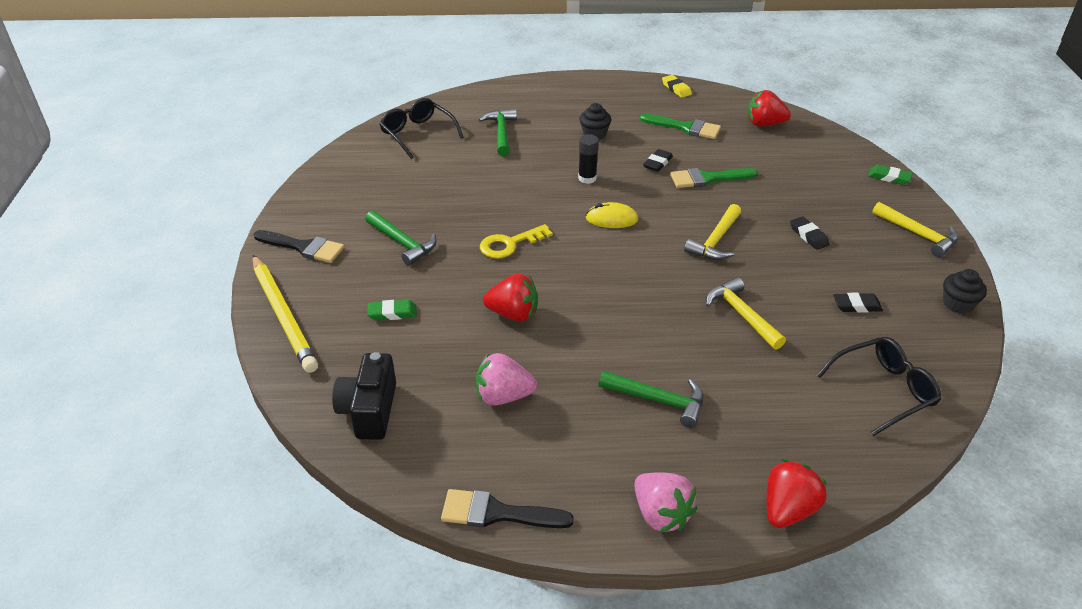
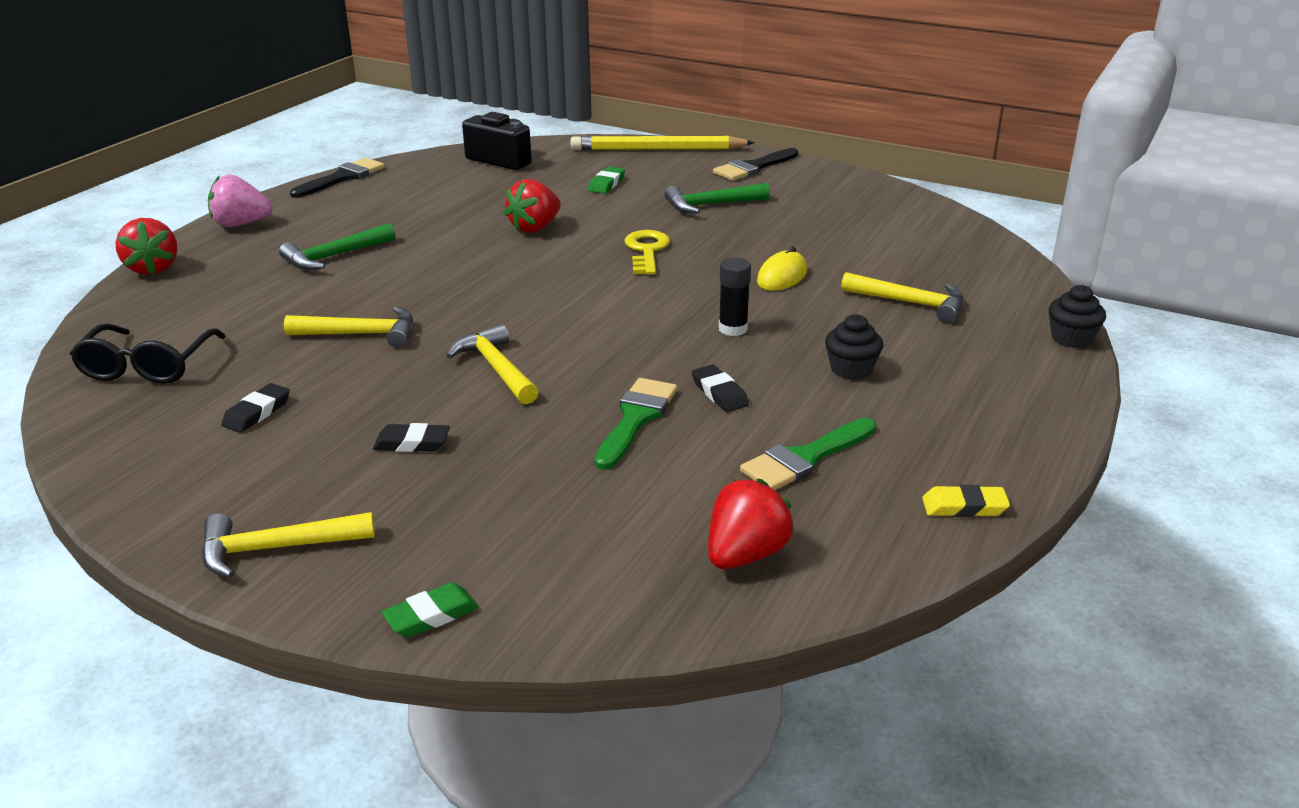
camera: 120 degrees right, 10 degrees down
(417, 134) = (949, 252): black glasses -> none
(501, 133) = (910, 303): green hammer -> yellow hammer
(503, 396) = (442, 202): pink strawberry -> none
(611, 219) = (624, 317): yellow mouse -> yellow mouse (782, 276)
(957, 304) = (134, 493): black cupcake -> black cupcake (1071, 338)

